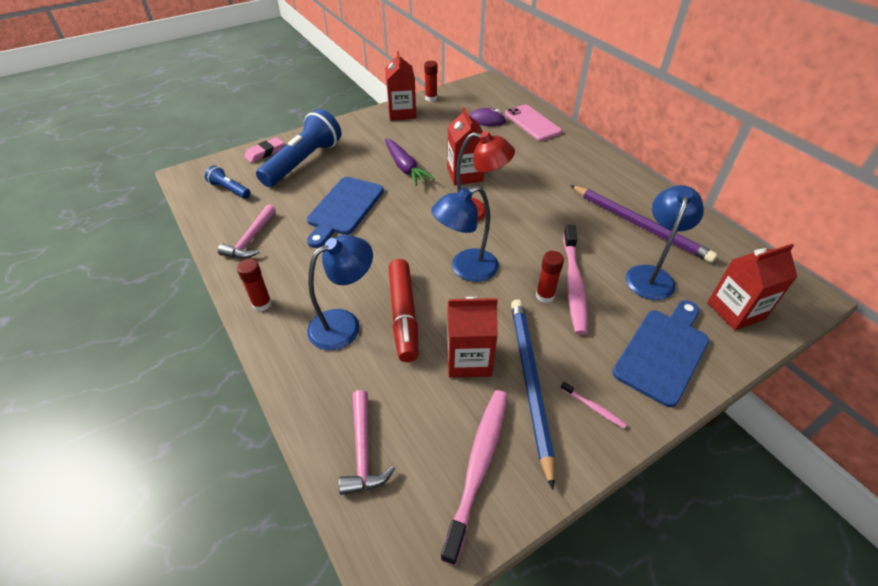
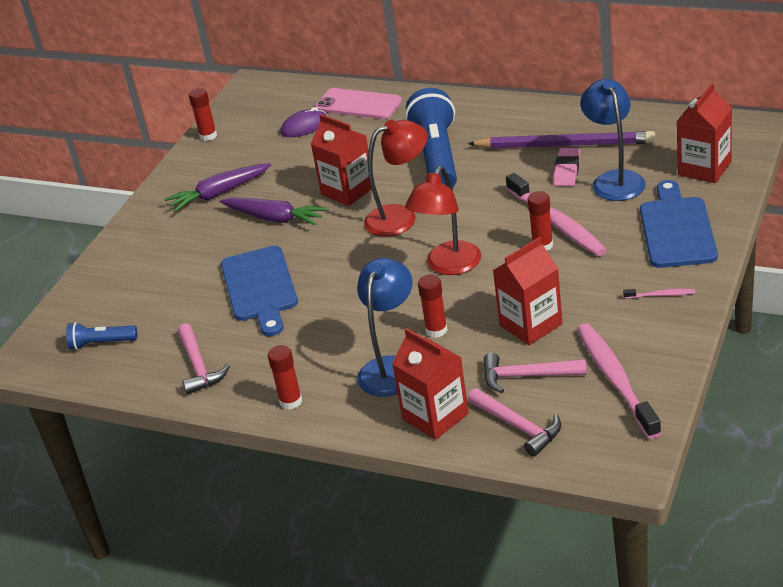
camera: 30 degrees left, 10 degrees down
(265, 152) = (86, 290): pink eraser -> pink eraser (567, 170)
(303, 162) = (148, 274): blue flashlight -> blue flashlight (437, 157)
(395, 135) = (219, 194): none -> purple carrot
(402, 113) = (194, 168): red carton -> red carton (435, 416)
(403, 315) = (436, 330): red marker -> red glue stick
(418, 405) = (527, 376): none -> pink hammer
(465, 269) = (449, 266): blue lamp -> red lamp
(530, 383) = (597, 309): blue pencil -> none

